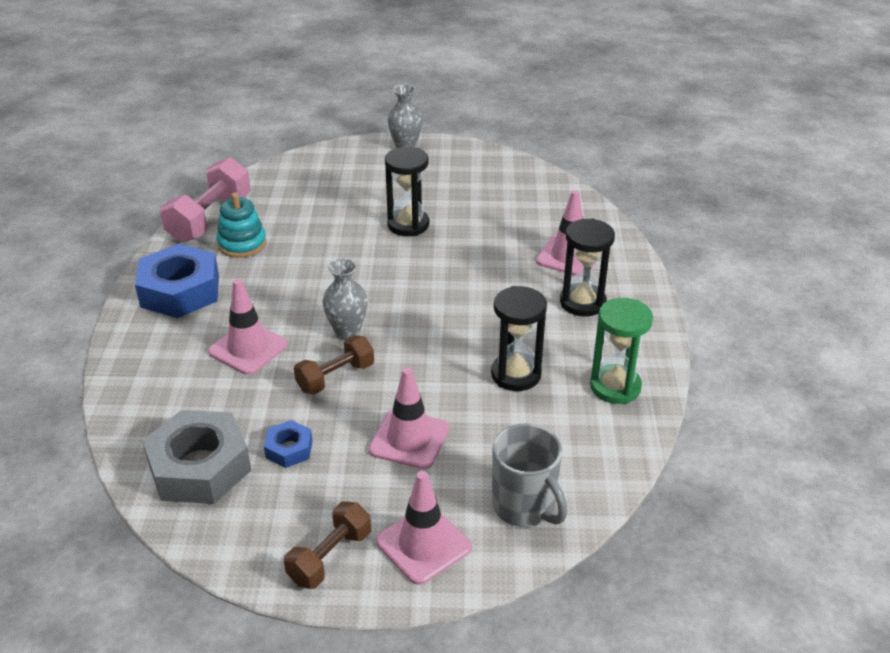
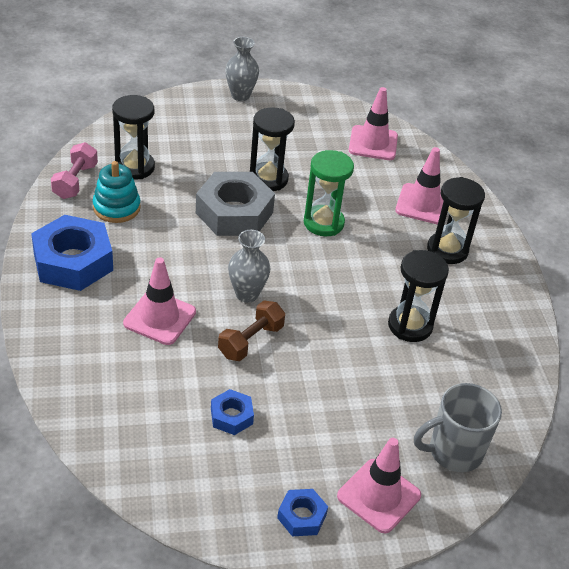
camera: 15 degrees left, 5 degrees up
(199, 467) = (155, 442): grey nut -> grey nut (234, 213)
(210, 218) = (75, 181): pink dumbbell -> pink dumbbell, size x0.64
(274, 208) = (134, 167): none -> black hourglass
(330, 557) = (301, 516): brown dumbbell -> blue nut
(409, 439) = (336, 397): pink traffic cone -> pink traffic cone (373, 143)
(524, 507) = (453, 451): grey mug -> grey mug turned 120 degrees clockwise
(615, 386) = (497, 331): green hourglass -> green hourglass (323, 223)

